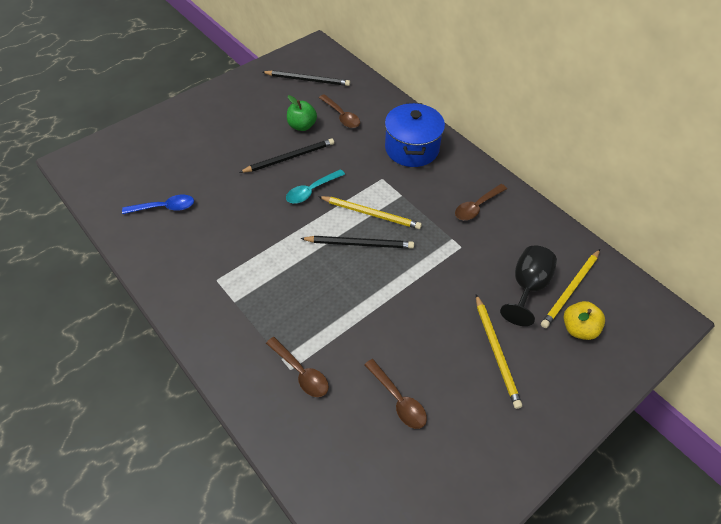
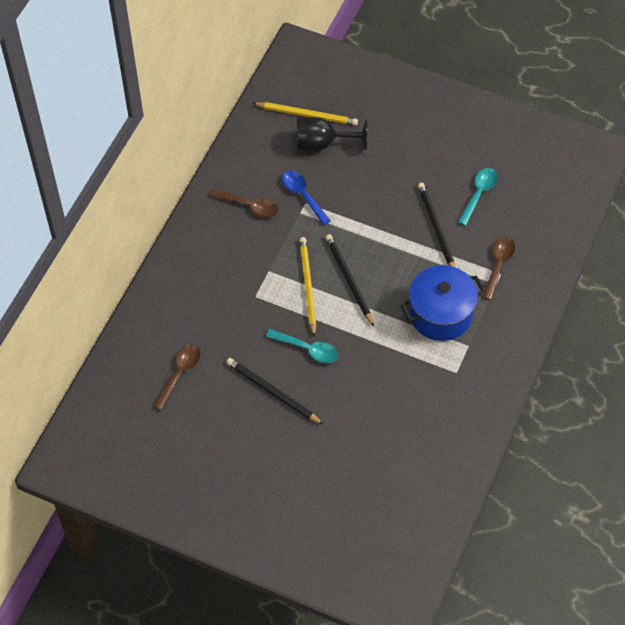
camera: 115 degrees left, 5 degrees up
(165, 207) = (405, 468): blue spoon -> blue spoon (303, 195)
(302, 126) = (217, 405): green apple -> none
(308, 80) = (132, 440): black pencil -> black pencil (436, 228)
(398, 400) = (479, 194): brown spoon -> turquoise spoon
(412, 148) = (197, 287): blue pot -> blue pot (440, 314)
(496, 352) = (398, 147): yellow pencil -> none
(578, 329) = (344, 102): yellow apple -> none

